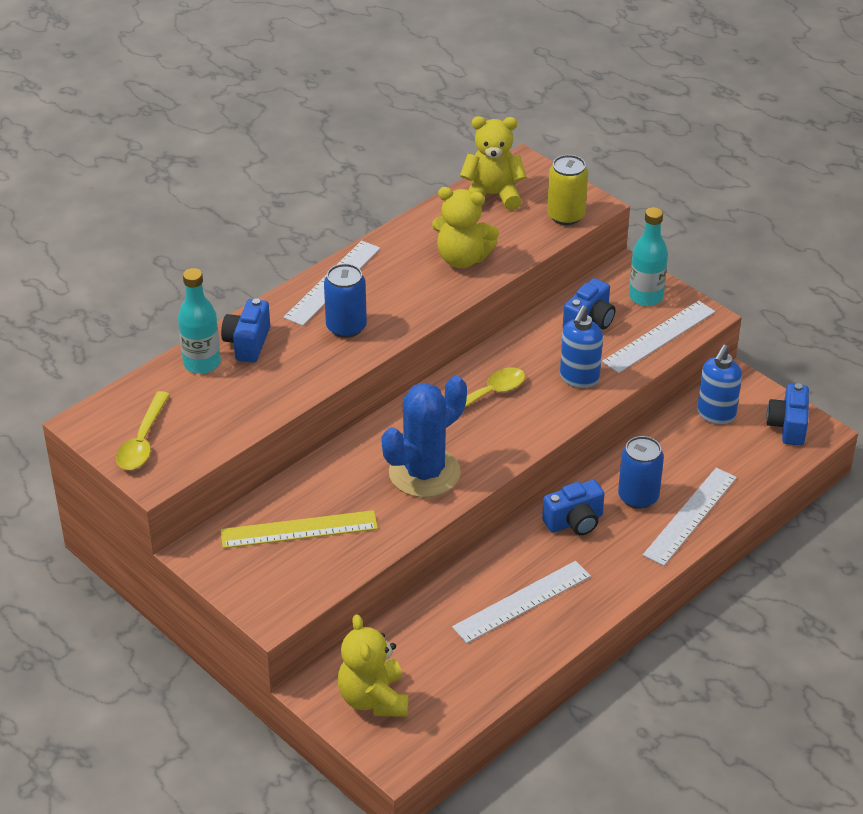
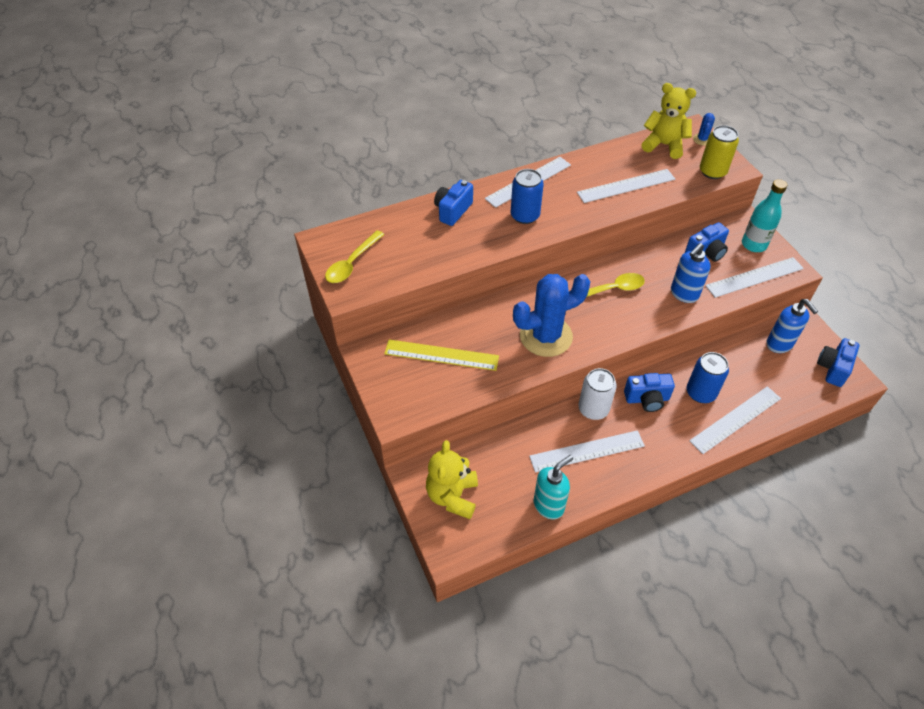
camera: 20 degrees right, 10 degrees up
(202, 363) = (416, 217): turquoise bottle -> none
(462, 259) = (626, 186): yellow teddy bear -> white ruler
(498, 674) = (549, 505): none -> turquoise soap dispenser
(511, 551) = (593, 409): none -> white can
(539, 177) = (702, 139): none -> blue cactus
(716, 415) = (779, 344): blue soap dispenser -> blue soap dispenser turned 75 degrees counterclockwise

